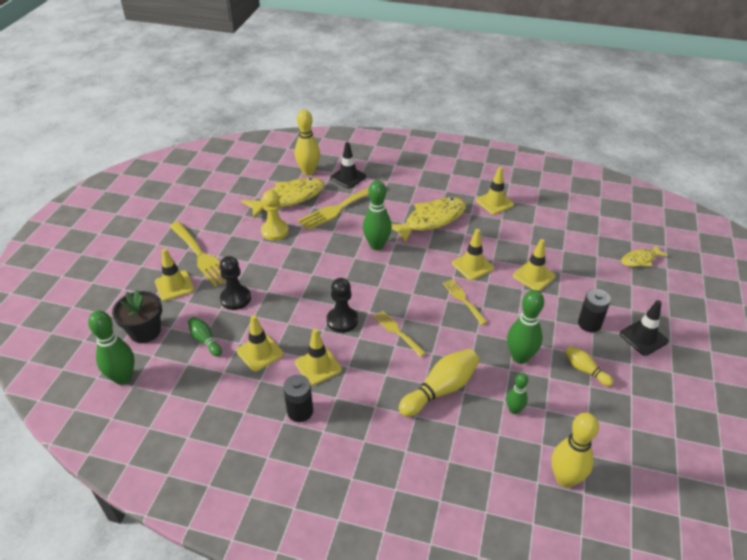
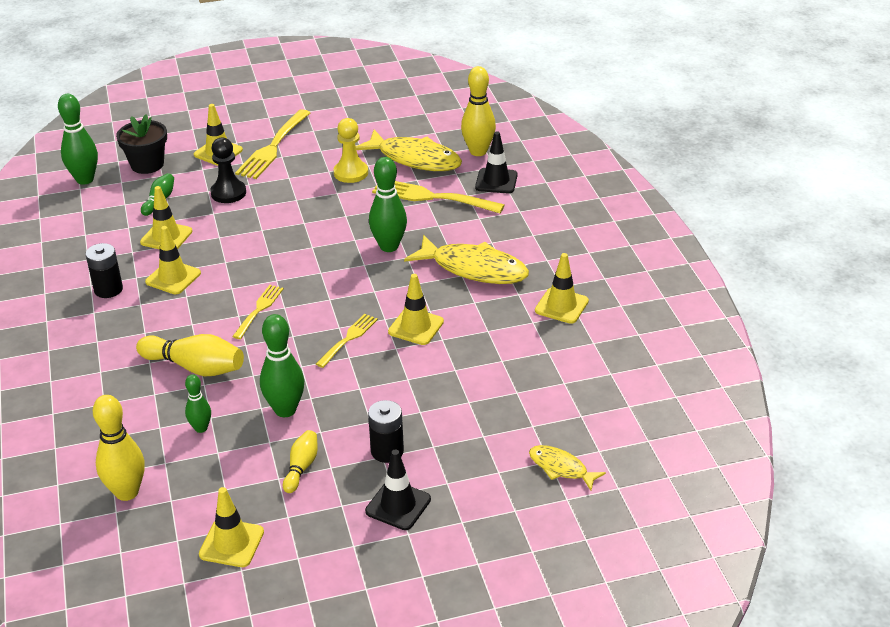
camera: 60 degrees right, 5 degrees down
(342, 320) = (248, 268): black pawn -> none
(533, 276) = (439, 381): yellow traffic cone -> yellow traffic cone (231, 543)

